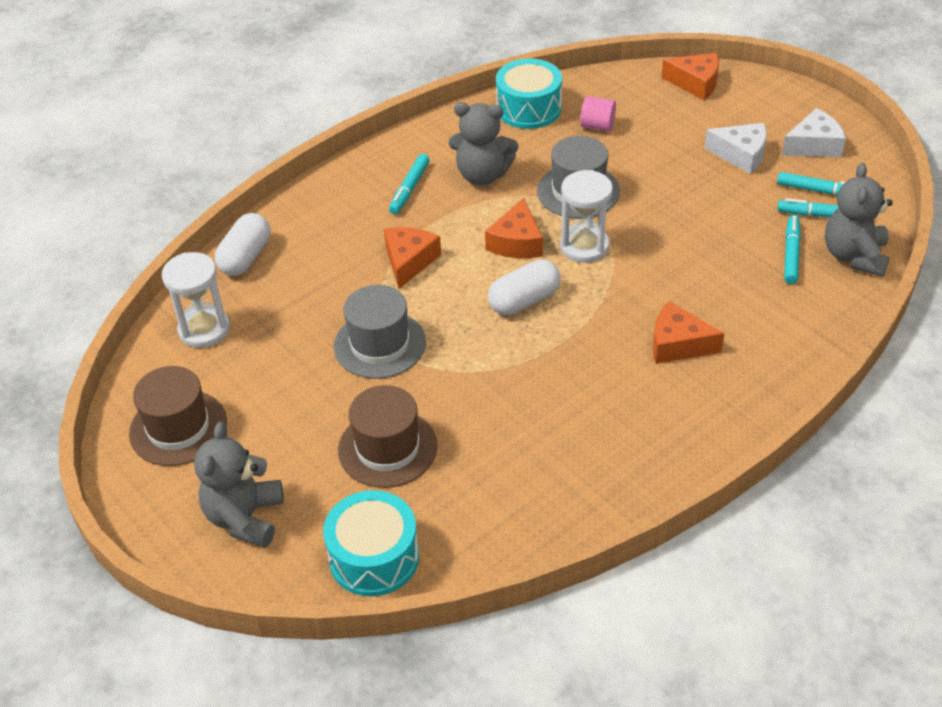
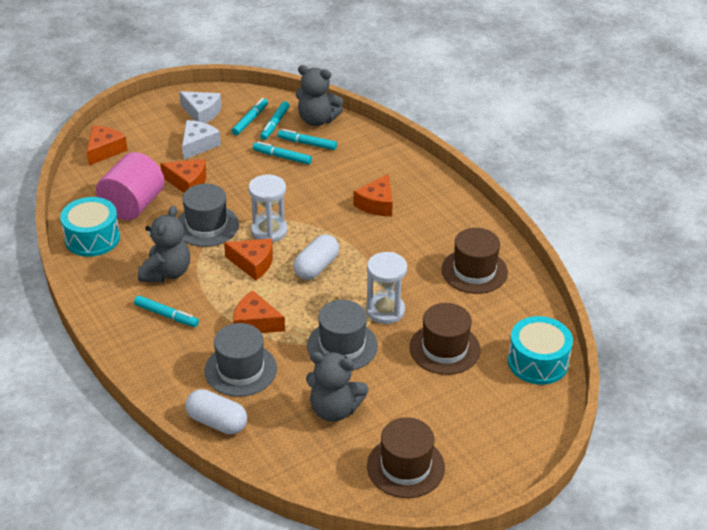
camera: 85 degrees left, 5 degrees down
(204, 329) = (299, 450): white hourglass -> white hourglass (385, 311)
(245, 518) = (498, 427): grey teddy bear -> grey teddy bear (334, 409)
(328, 262) = (240, 369): none -> grey hat
(524, 300) = (316, 267): white capsule -> white capsule turned 60 degrees clockwise
(556, 469) = (474, 271): none -> brown hat
(597, 126) = (133, 205): pink cylinder -> pink cylinder, size x2.05
(658, 160) = (188, 182): none -> orange cheese
(748, 234) = (282, 157): none -> turquoise marker
(814, 145) = (202, 113): white cheese -> white cheese turned 135 degrees clockwise

